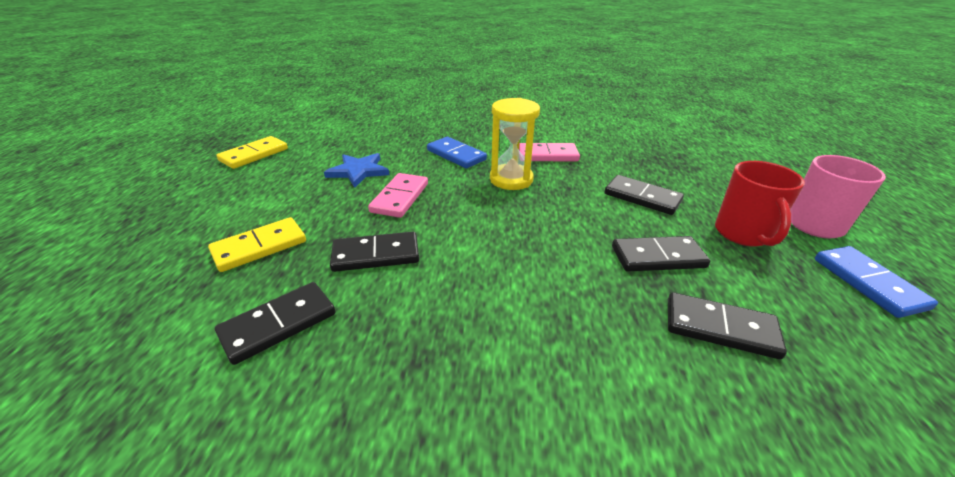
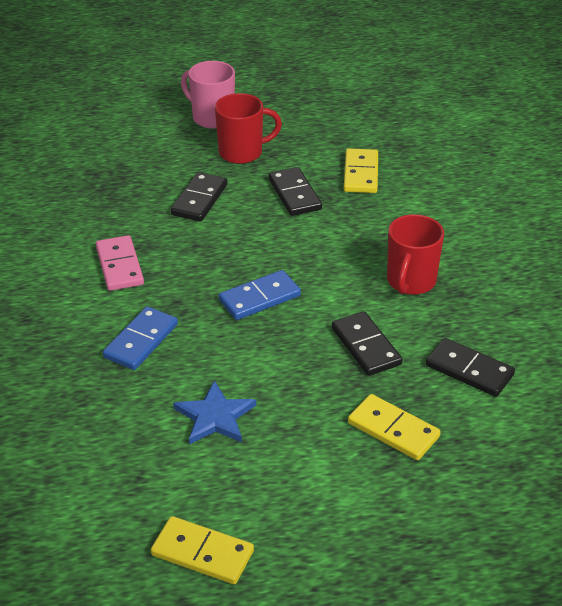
camera: 105 degrees left, 5 degrees up
(400, 198) = (263, 360): pink domino -> none
(460, 316) = (410, 282): none -> red mug
(511, 179) = (192, 286): yellow hourglass -> none
(720, 328) = (361, 174): black domino -> yellow domino
(868, 283) = (283, 112): blue domino -> blue domino (259, 298)

